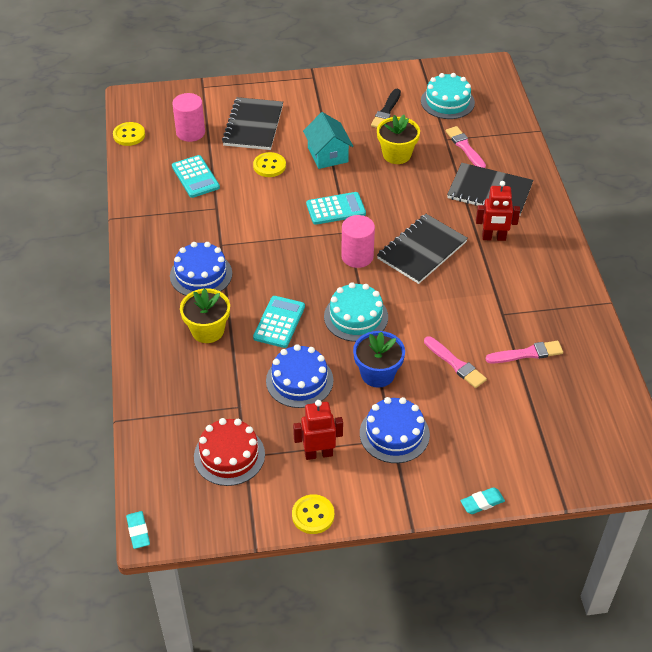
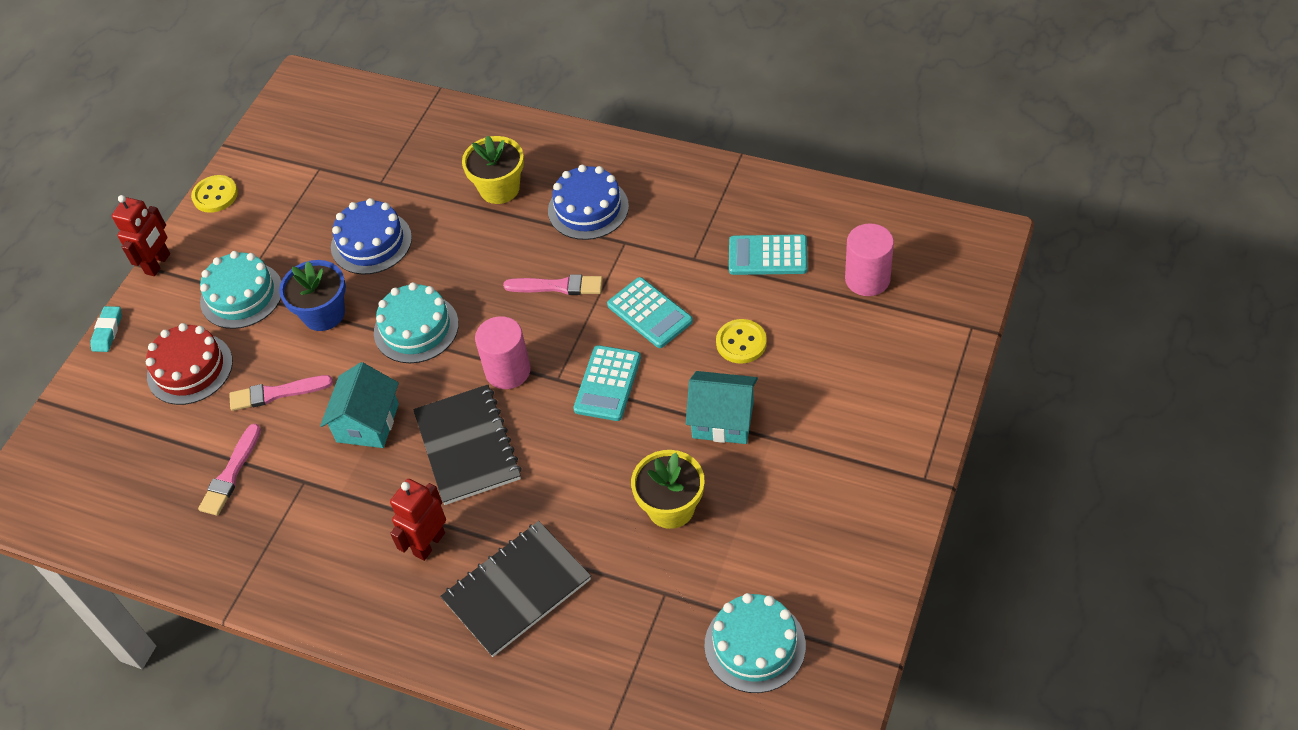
camera: 125 degrees right, 5 degrees up
(129, 135) = (899, 212): yellow button -> none
(138, 531) = (308, 73): turquoise eraser -> none
(229, 455) = (330, 157): red cake -> red cake (190, 369)
(253, 125) = (842, 355): black notebook -> none
(279, 322) = (463, 254): turquoise calculator -> turquoise calculator (649, 313)
(318, 453) = (274, 224): red robot -> red robot (158, 264)
(386, 111) = (780, 542): black brush -> none
(394, 434) = (241, 295): blue cake -> turquoise cake
(441, 304) = (367, 423): none -> turquoise house
(465, 147) = (630, 610): pink brush -> pink brush (558, 286)

